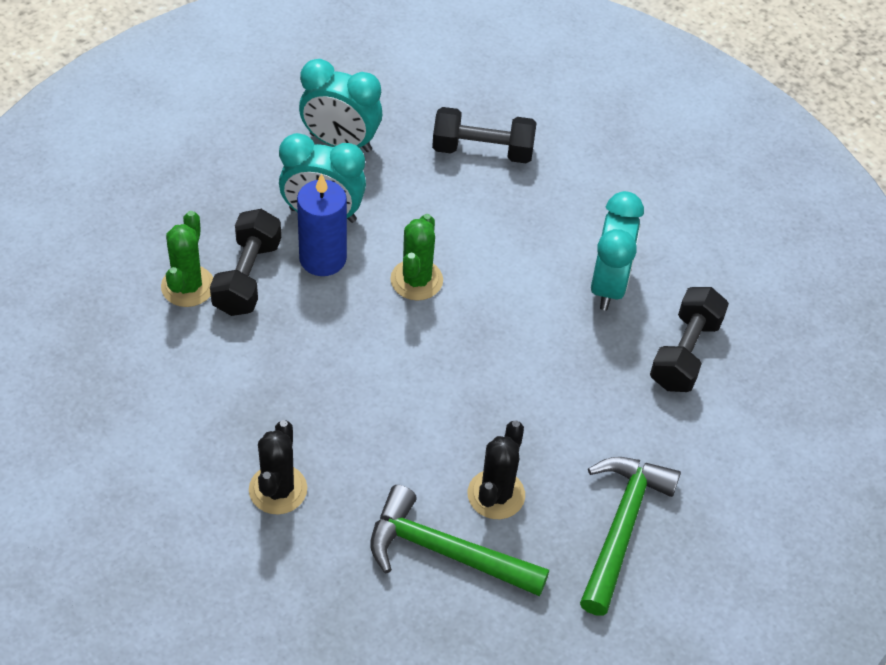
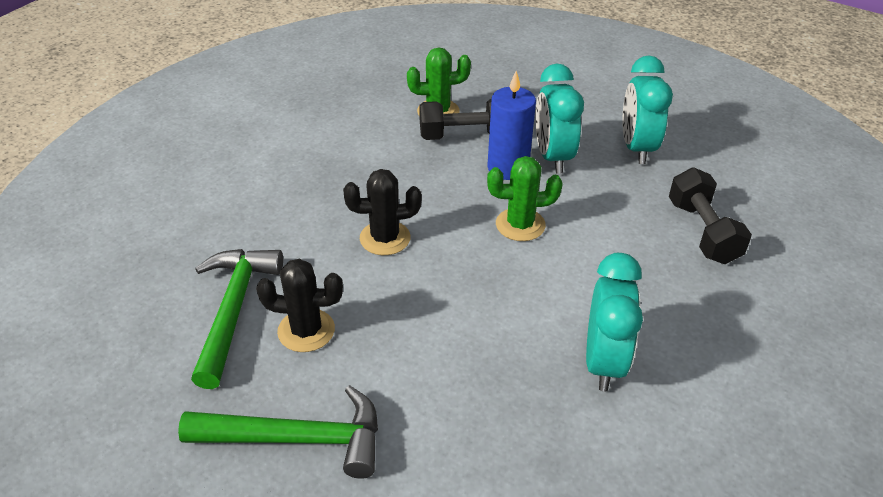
camera: 75 degrees right, 10 degrees down
(278, 489) = (268, 199): black cactus -> black cactus (385, 238)
(608, 285) = (604, 362): turquoise clock -> turquoise clock turned 75 degrees counterclockwise
(685, 353) = (553, 451): black dumbbell -> none

